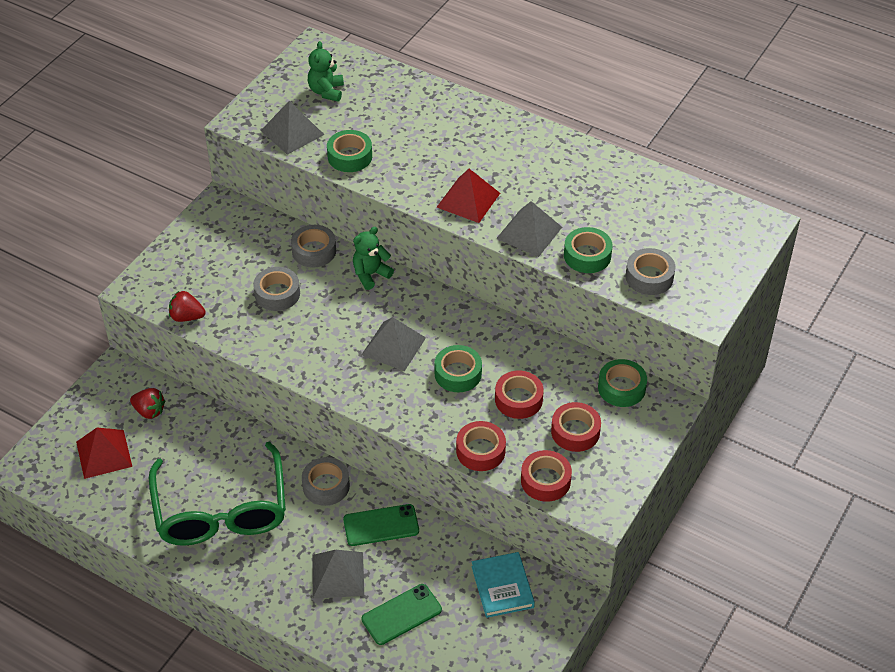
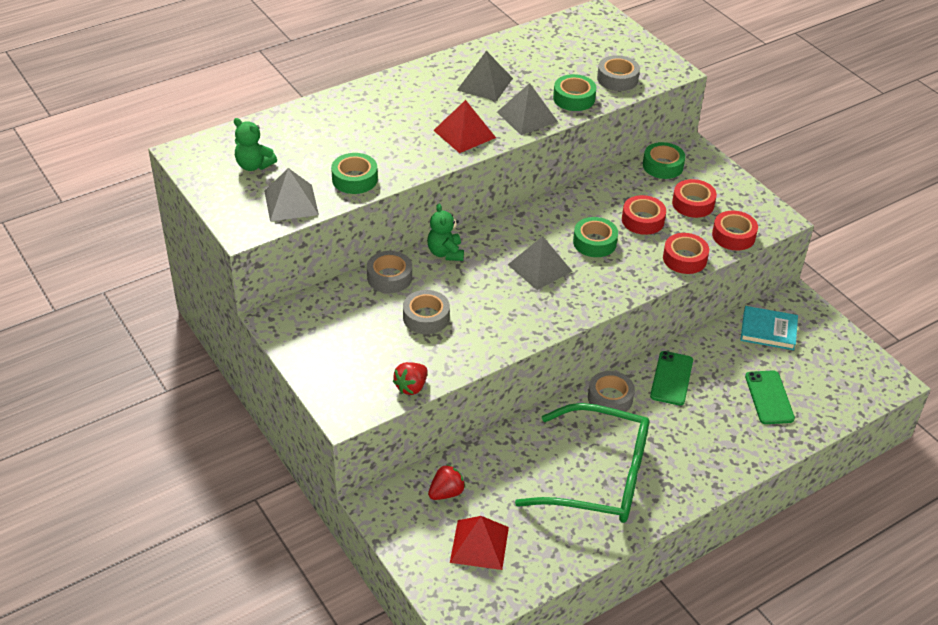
camera: 65 degrees left, 5 degrees down
(338, 575) = (710, 422): grey pyramid -> grey pyramid (484, 84)

